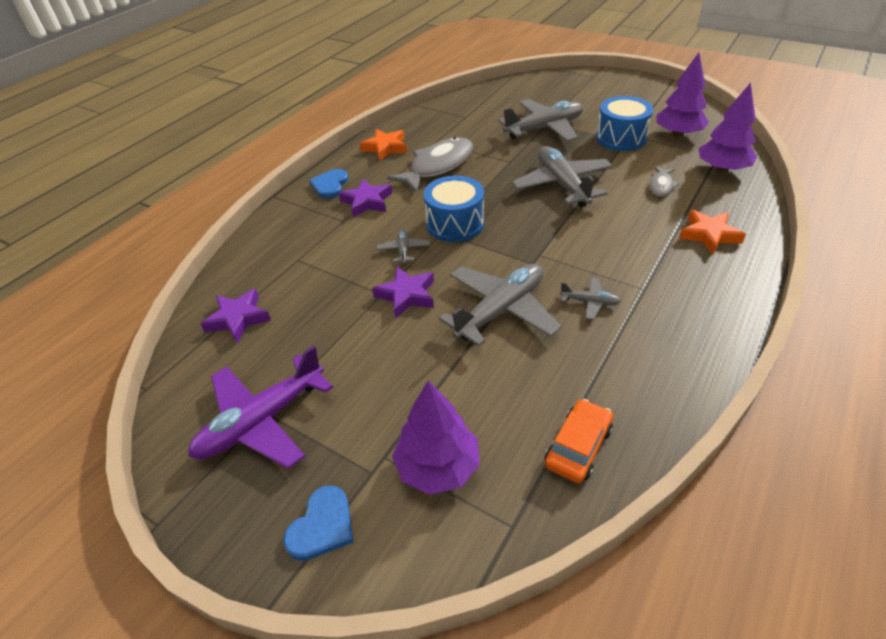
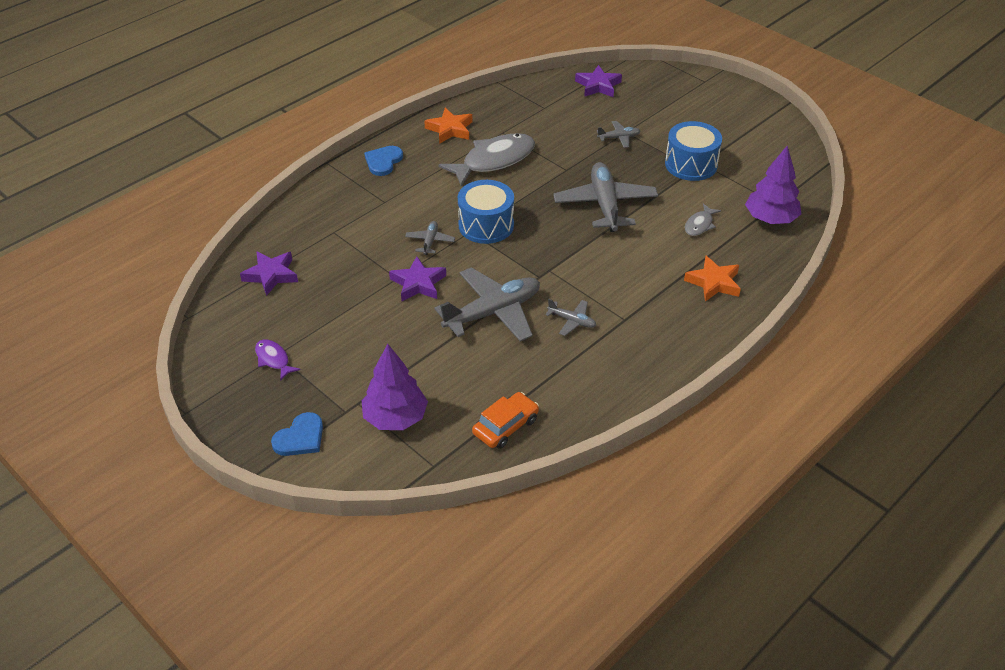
camera: 10 degrees right, 0 degrees up
(262, 421) = (273, 359): purple plane -> purple fish
(367, 202) = (413, 186): purple star -> purple star (598, 85)
(544, 128) = (618, 138): grey plane -> grey plane, size x0.46
(678, 134) = (752, 171): purple tree -> none

